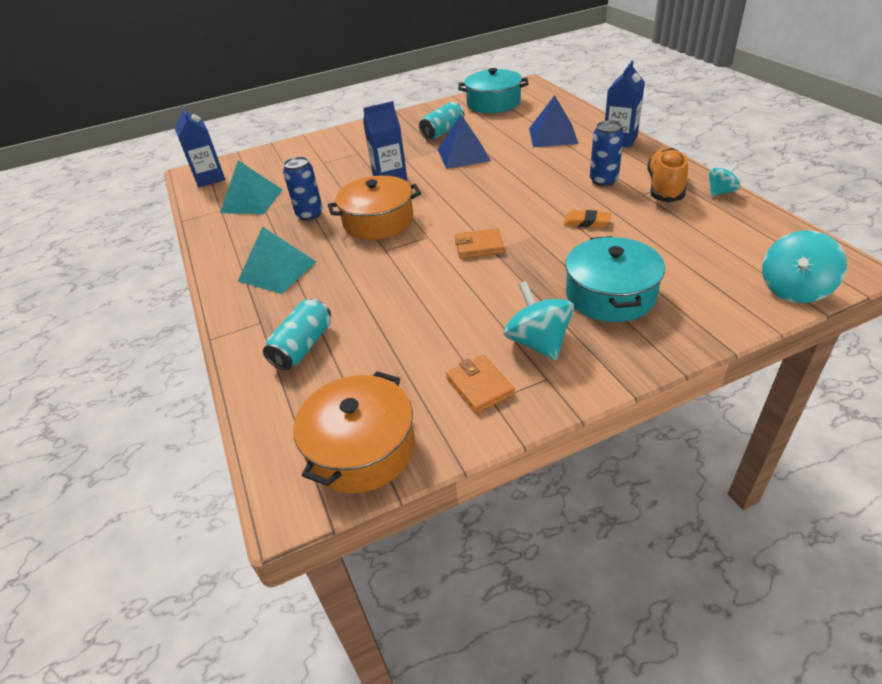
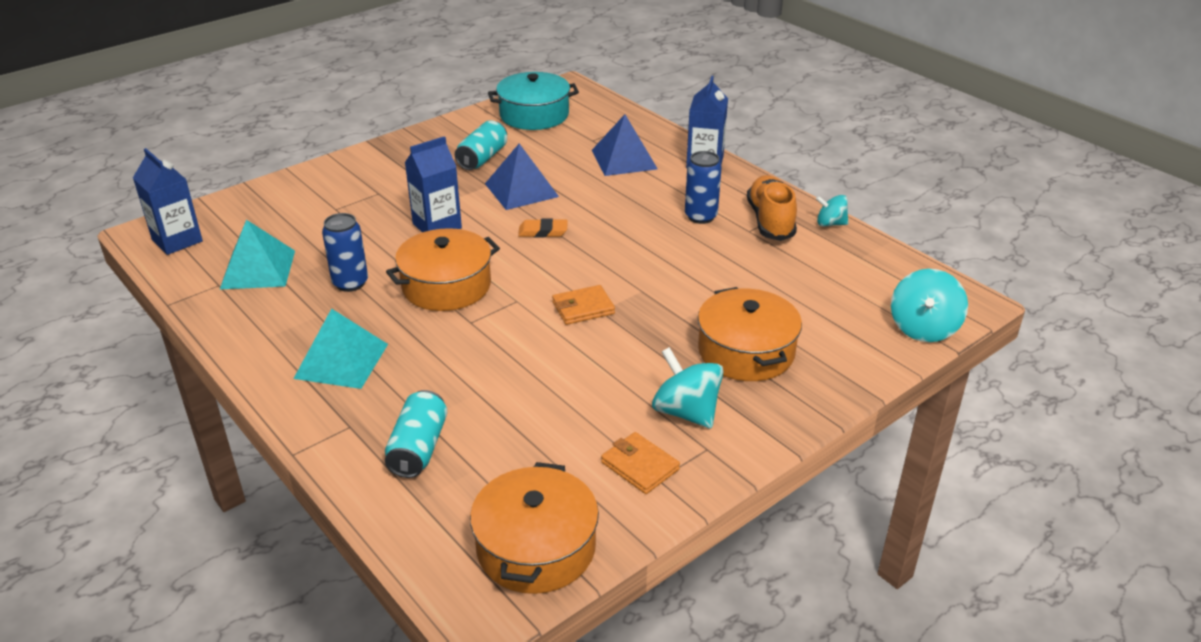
camera: 20 degrees left, 5 degrees down
(586, 222) = (696, 269): orange eraser -> orange eraser (543, 231)
(610, 295) = (746, 351): turquoise pot -> orange pot
(720, 192) = (830, 224): turquoise spinning top -> turquoise spinning top turned 120 degrees counterclockwise

